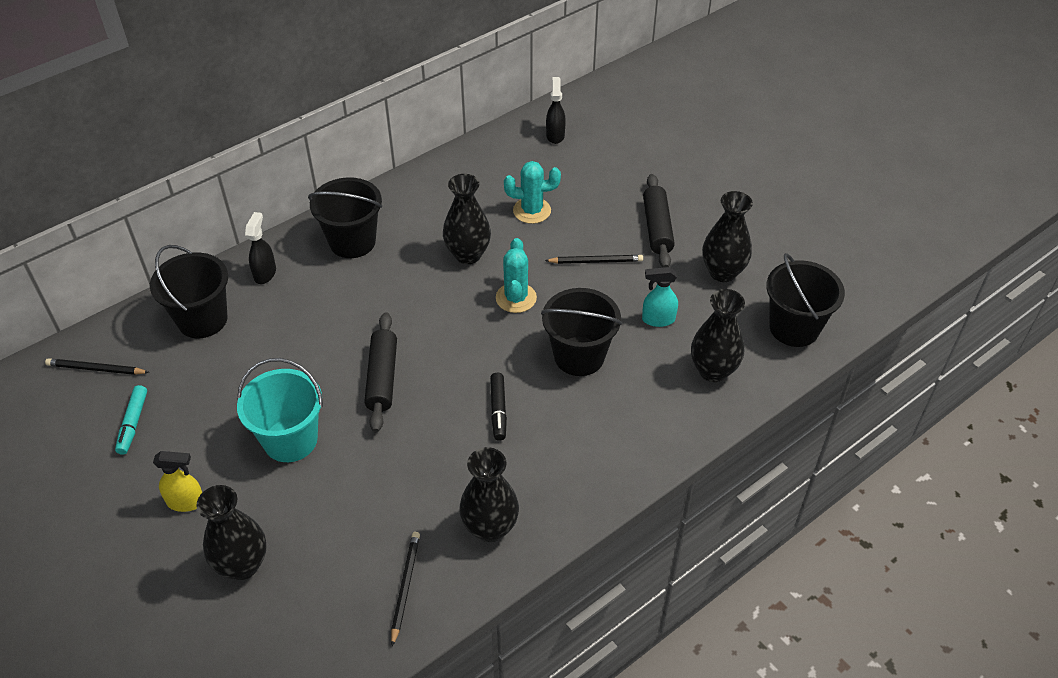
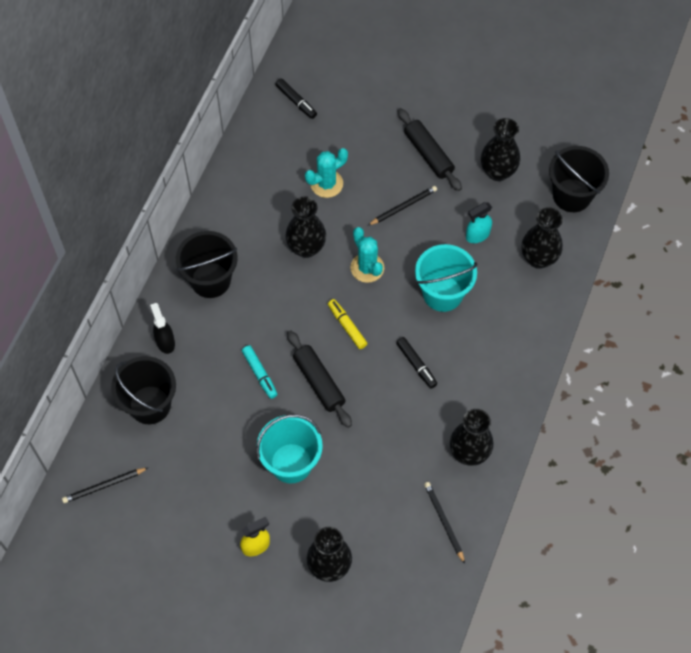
camera: 30 degrees left, 15 degrees up
(133, 423) = (169, 511): turquoise marker -> turquoise marker (260, 374)
(453, 340) = (347, 326): none -> yellow marker
(555, 135) = (296, 101): black spray bottle -> black marker
(579, 356) = (442, 293): black bucket -> turquoise bucket

